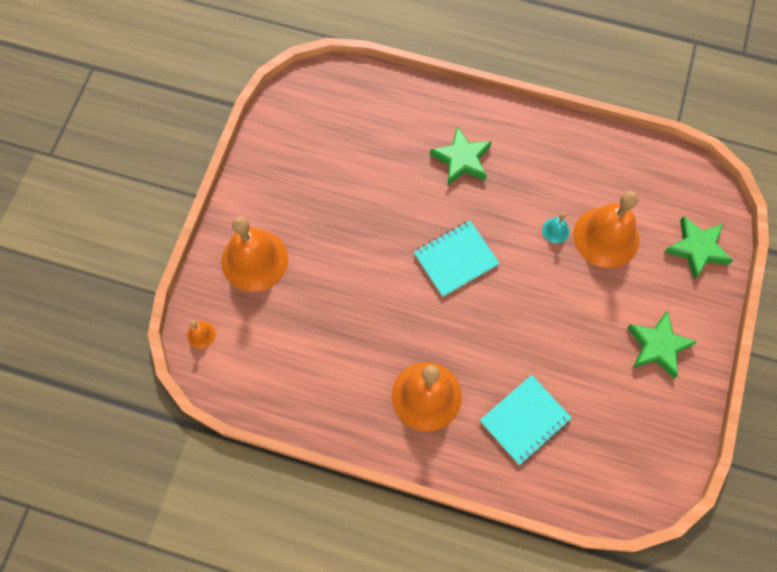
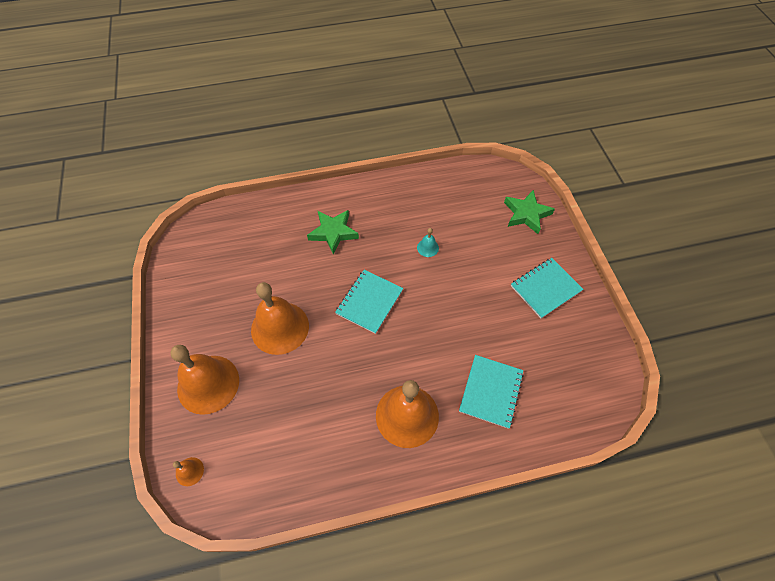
camera: 30 degrees left, 10 degrees down
(606, 237) = (464, 235): orange bell -> orange bell (280, 327)
(658, 346) = (545, 288): green star -> turquoise notebook

